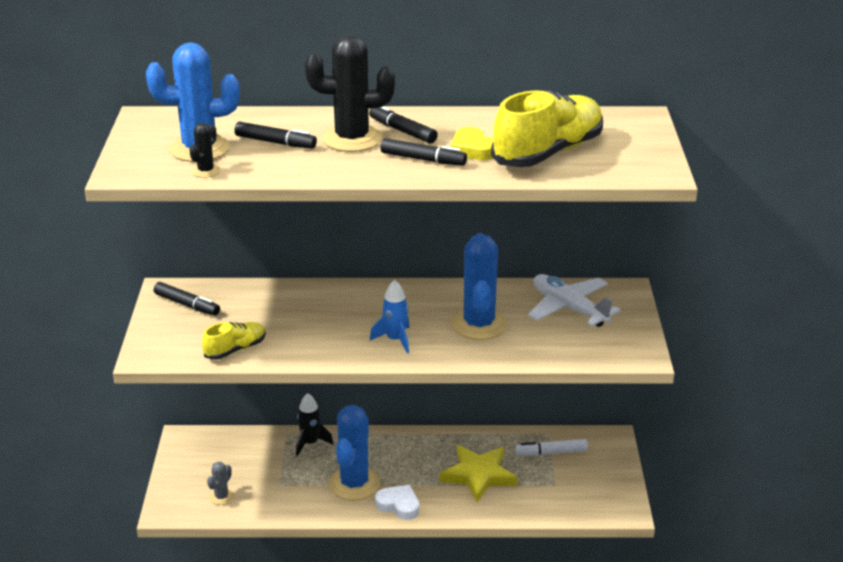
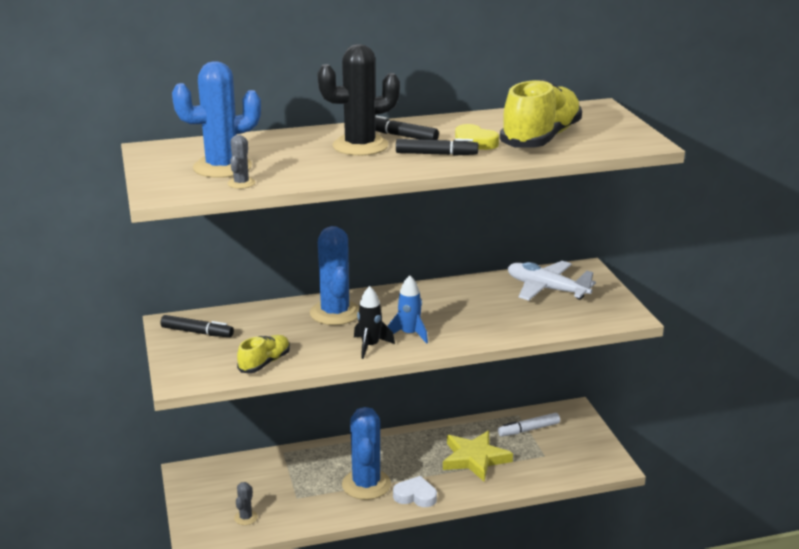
camera: 15 degrees left, 5 degrees down
(206, 171) = (241, 183): black cactus -> grey cactus
(275, 142) = (291, 155): black marker -> none
(310, 443) = (309, 457): black rocket -> black rocket (370, 346)
(479, 324) = (476, 312): blue cactus -> blue cactus (335, 313)

